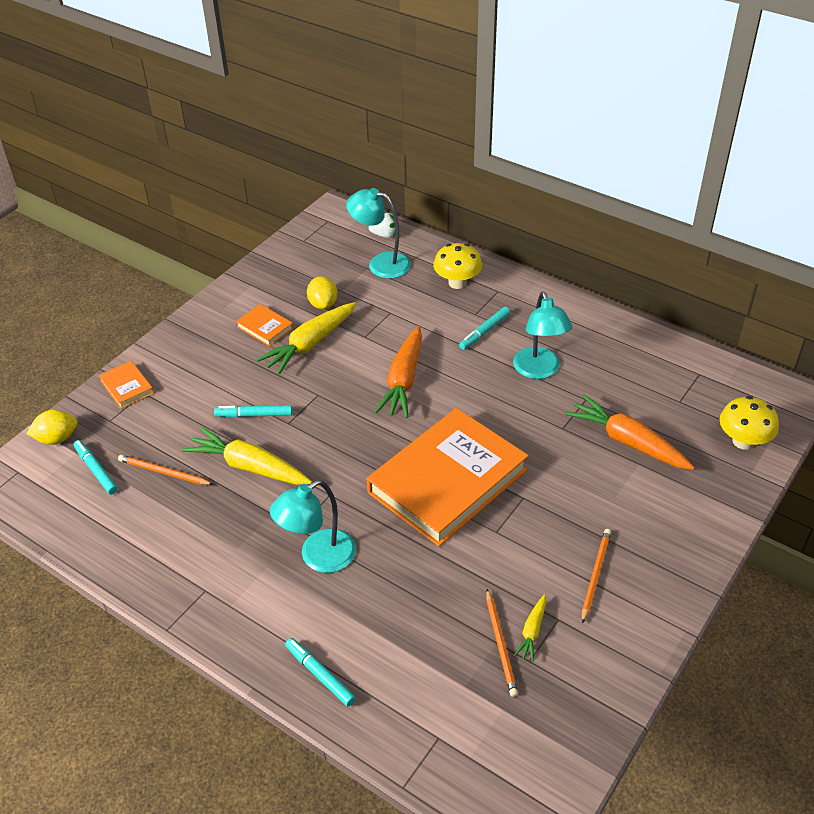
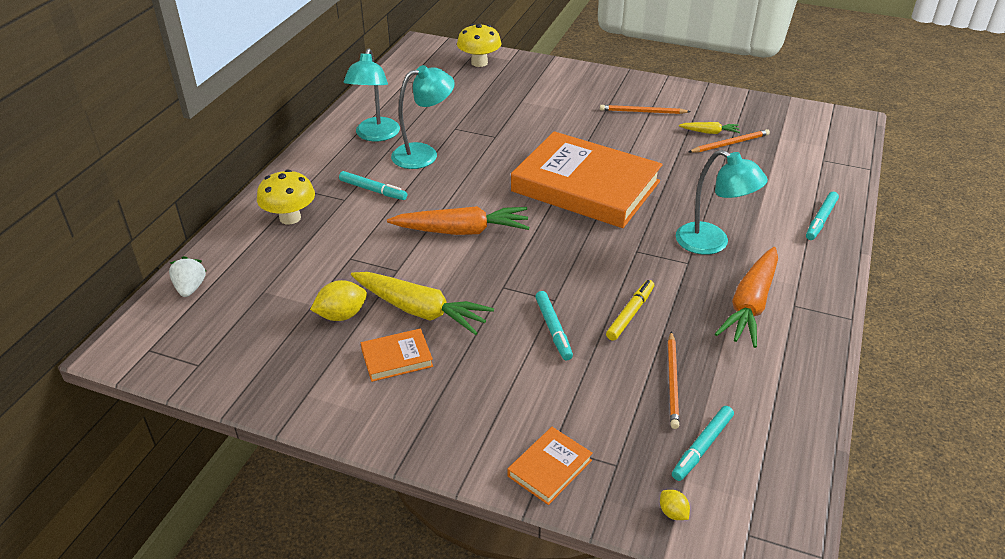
camera: 105 degrees left, 5 degrees down
(57, 438) = (673, 513): yellow lemon -> yellow lemon, size x0.54
(249, 467) = (630, 314): yellow carrot -> yellow marker
(265, 328) = (397, 358): orange book -> orange book turned 45 degrees clockwise
(380, 263) = (253, 281): turquoise lamp -> turquoise lamp (375, 135)
(628, 442) = (499, 107): orange carrot -> orange carrot (750, 305)

